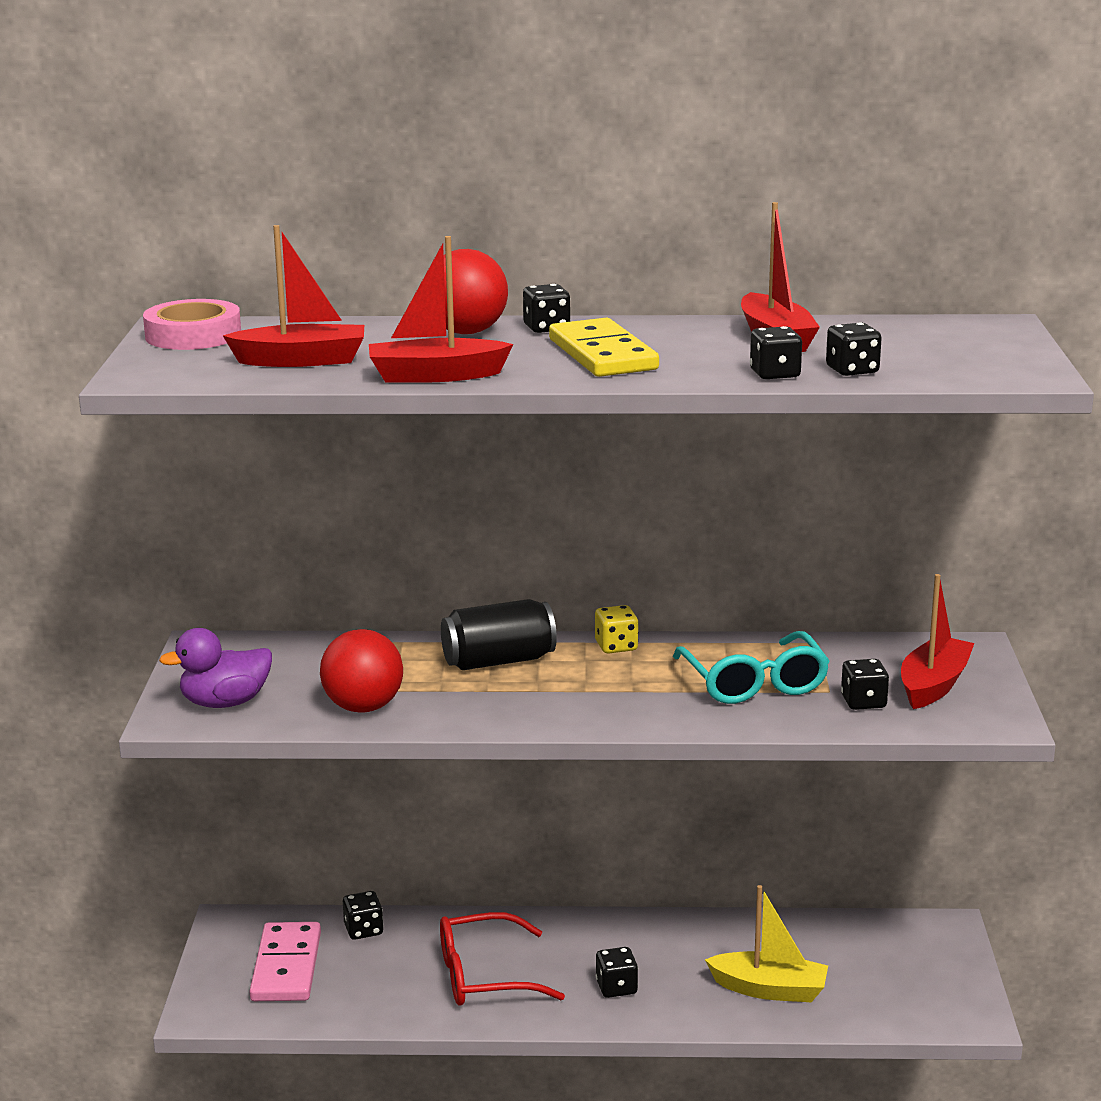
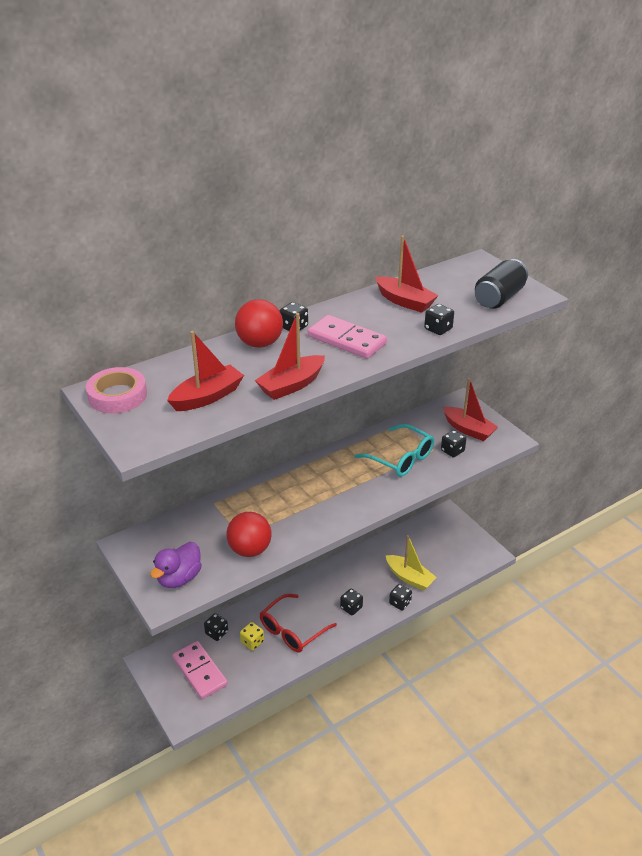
camera: 35 degrees left, 15 degrees up
(498, 661) = (281, 492): black can -> black can (499, 298)
(603, 354) = (347, 340): yellow domino -> pink domino
(616, 646) = (323, 460): yellow dice -> yellow dice (252, 642)
(769, 989) = (409, 577): yellow boat -> yellow boat turned 60 degrees clockwise
(852, 370) = (464, 315): black dice -> black dice (400, 603)
(934, 685) = (468, 429): red boat -> red boat turned 135 degrees clockwise

